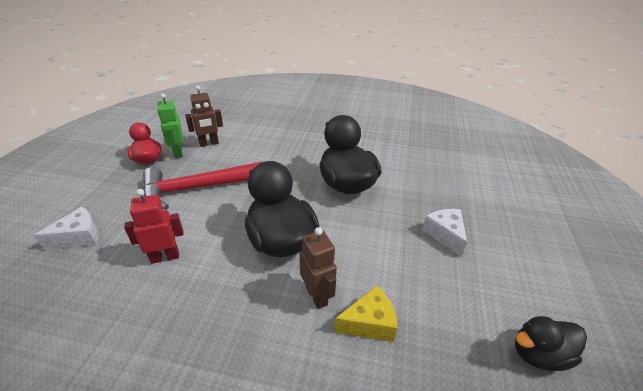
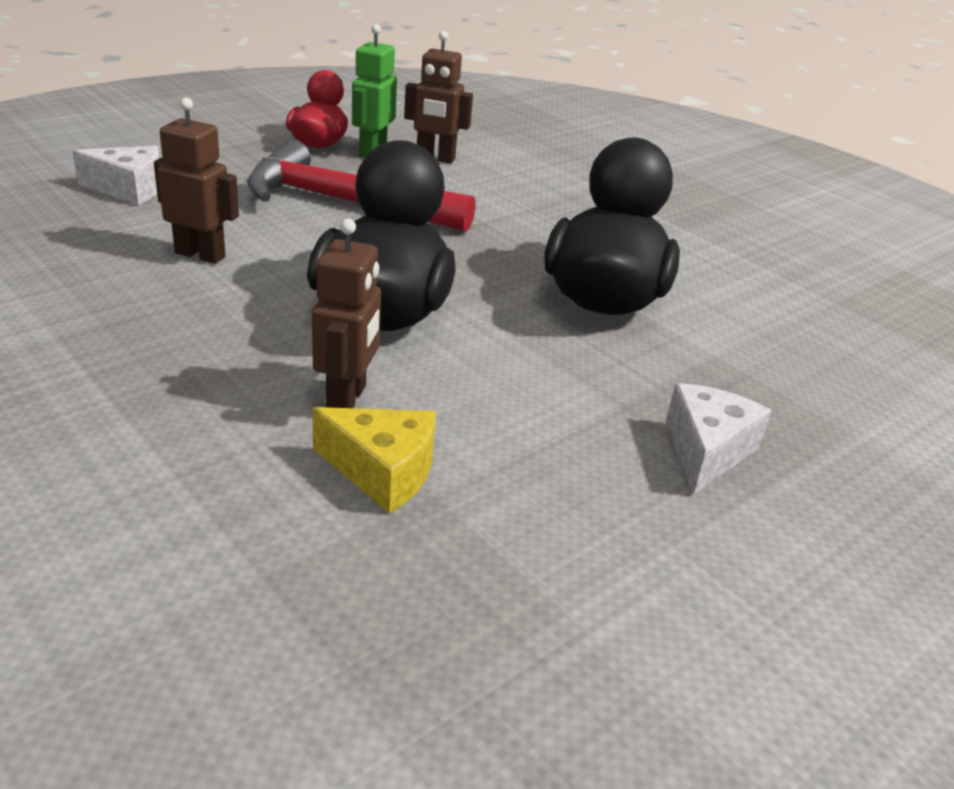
camera: 35 degrees right, 5 degrees down
(165, 257) = (200, 255): red robot -> brown robot
(538, 354) = (643, 695): black duck -> none

